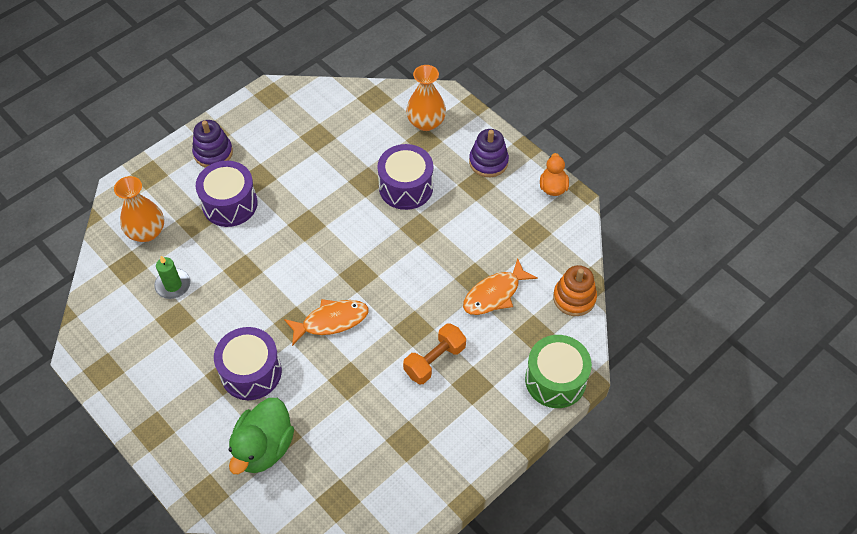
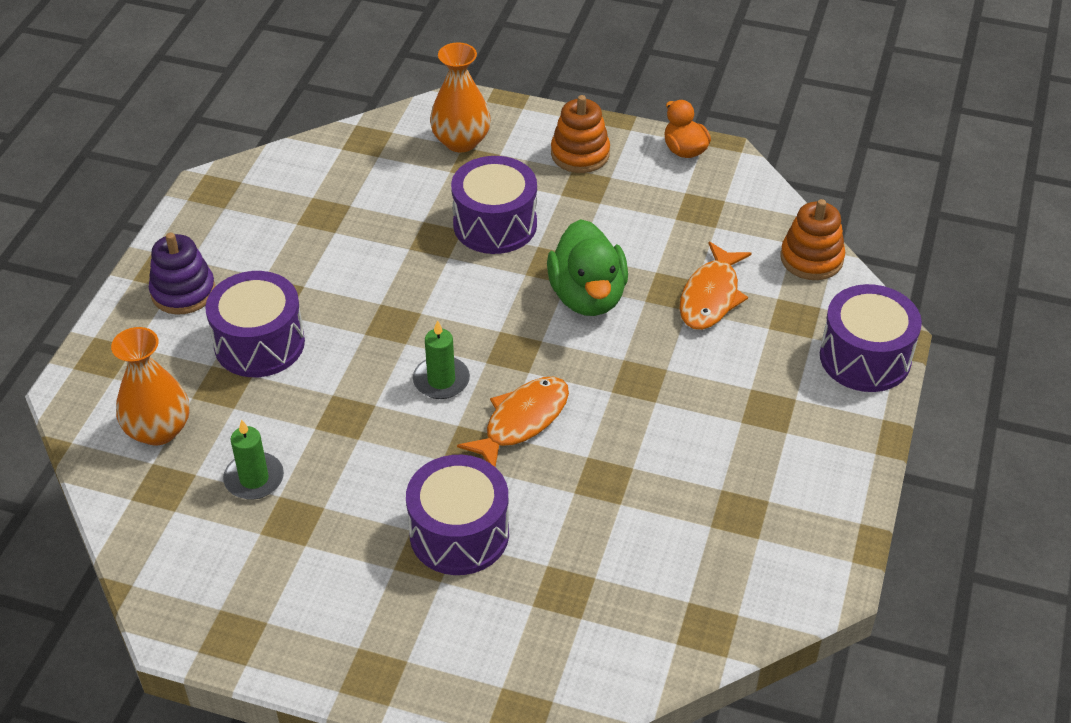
camera: 30 degrees left, 10 degrees down
(264, 447) = (553, 616): green duck -> green duck (587, 296)
(307, 274) = (441, 380): none -> green candle
(434, 360) = (698, 404): orange dumbbell -> none
(488, 162) = (580, 154): purple stacking toy -> orange stacking toy
(555, 380) = (865, 357): green drum -> purple drum

